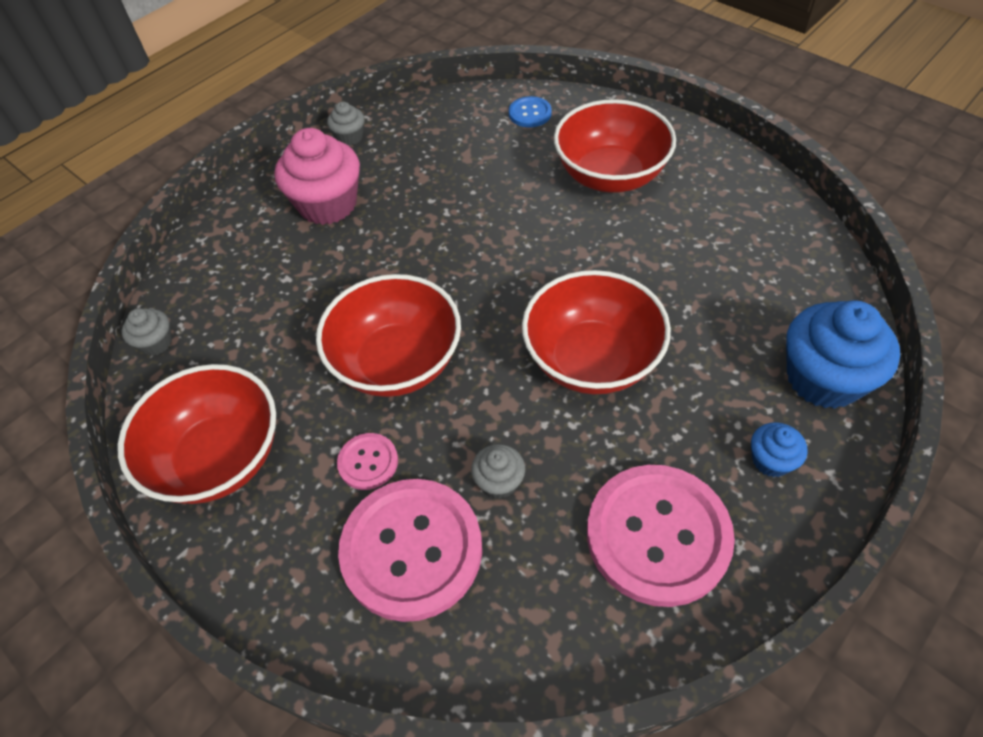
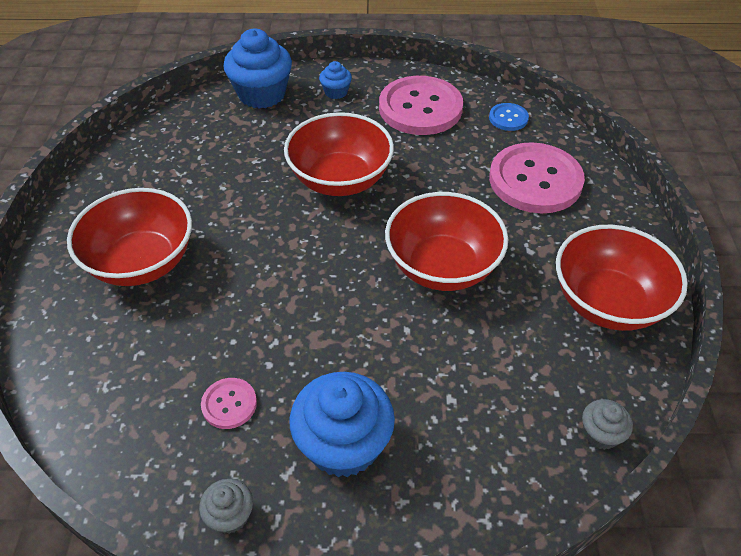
camera: 135 degrees left, 5 degrees down
(328, 204) = (343, 444): pink cupcake -> blue cupcake
(368, 462) = (518, 230): pink button -> pink button (229, 404)
(499, 481) = (461, 172): grey cupcake -> none
(530, 113) = (81, 371): blue button -> blue button (508, 118)

